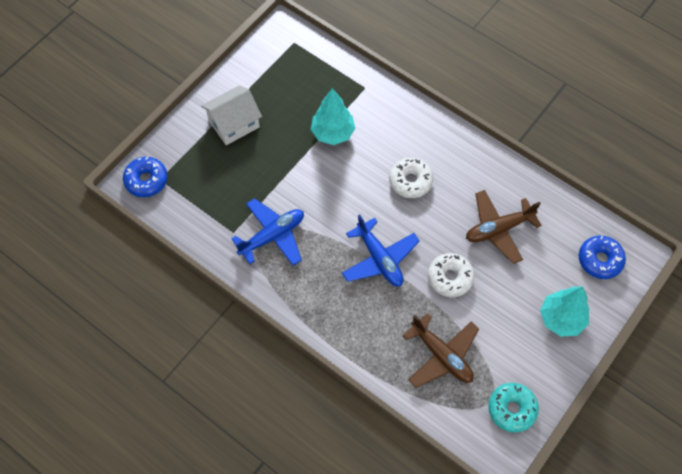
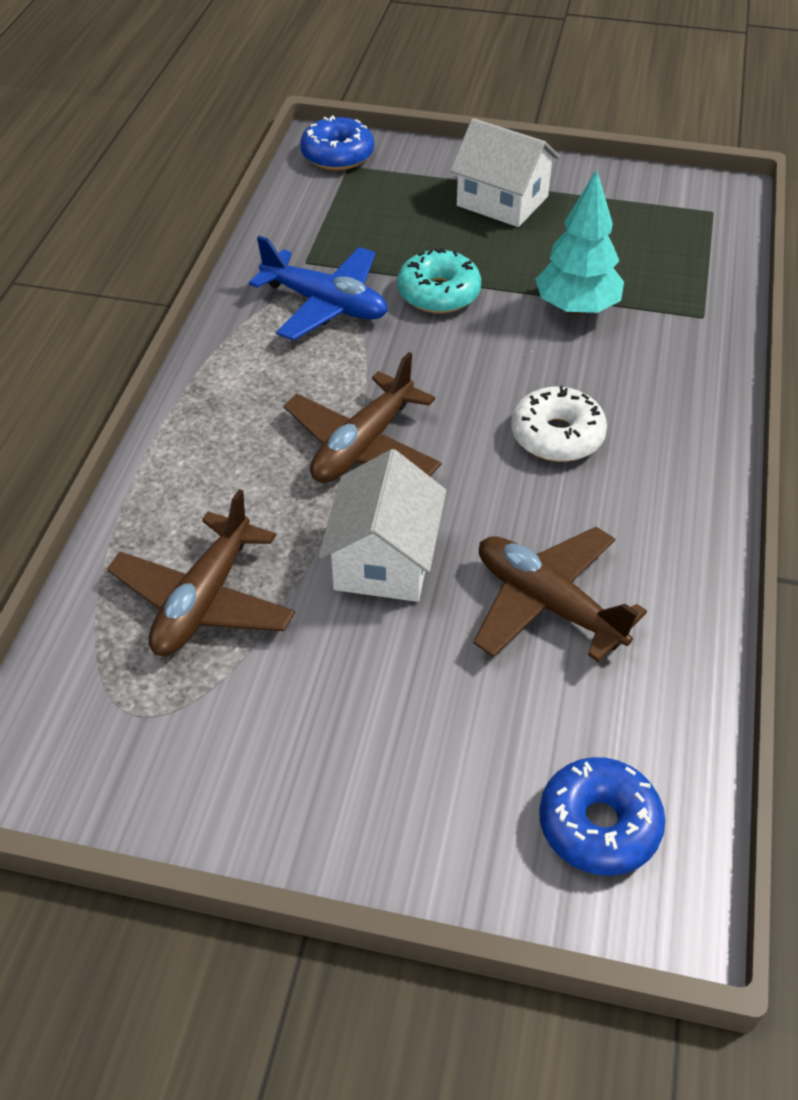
camera: 65 degrees right, 15 degrees down
(379, 259) = (363, 445): blue plane -> brown plane
(450, 278) = (384, 559): white donut -> white house
(511, 409) = (129, 761): turquoise donut -> turquoise donut (438, 293)
(561, 319) = (397, 790): turquoise tree -> none

